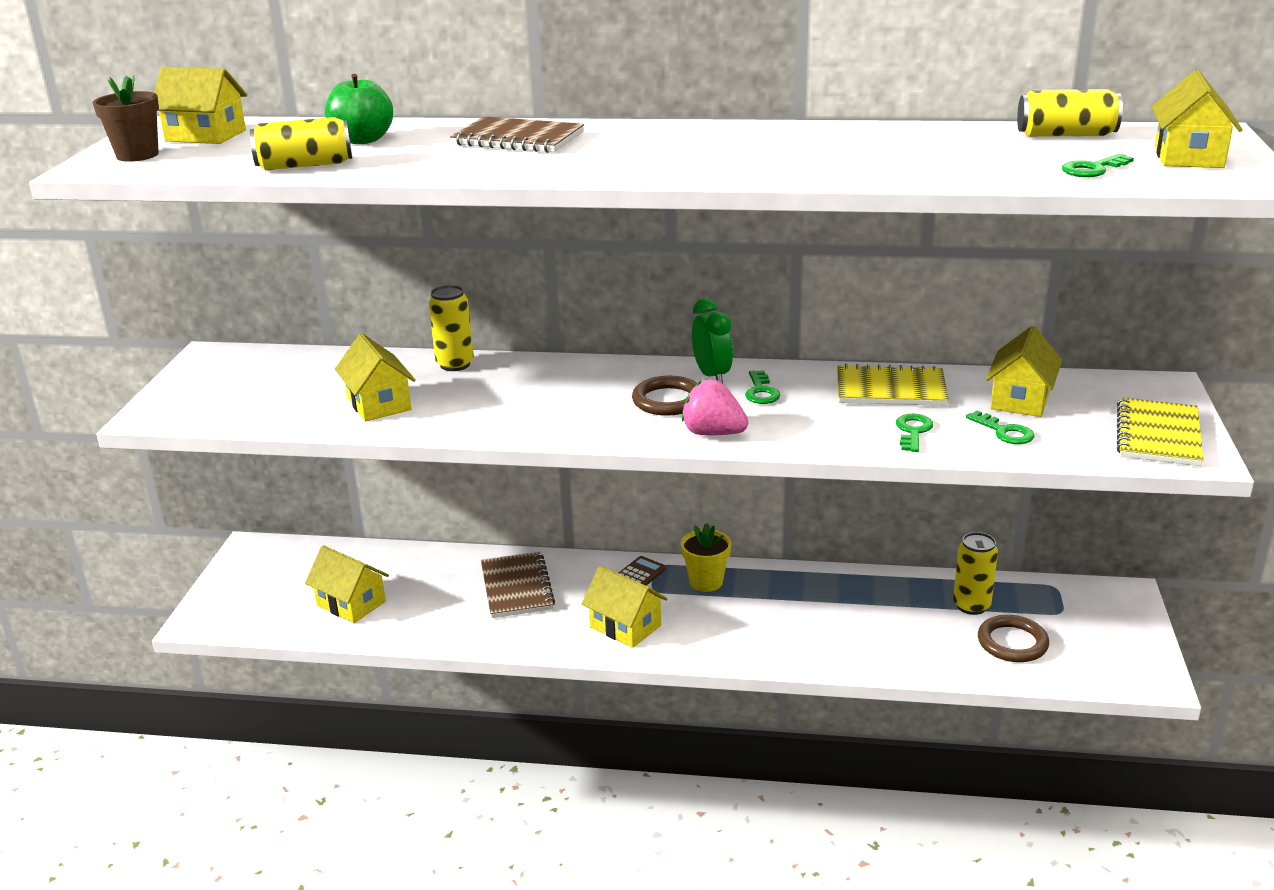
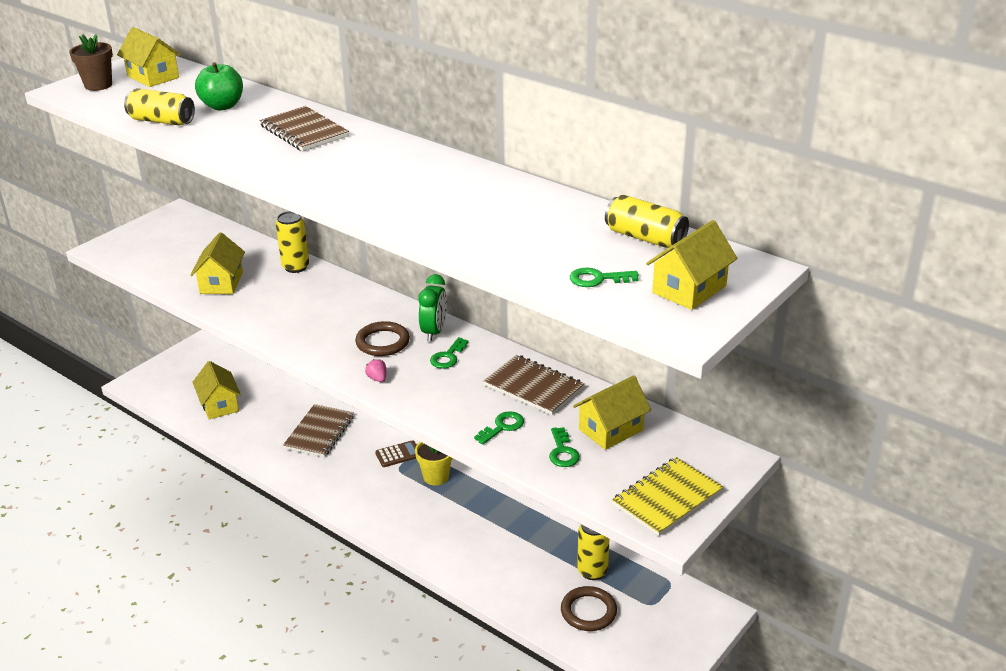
camera: 30 degrees right, 5 degrees up
(625, 626) = (354, 488): yellow house -> none
(713, 433) = (377, 379): pink strawberry -> pink strawberry, size x0.51
(890, 389) = (533, 387): yellow notebook -> brown notebook

